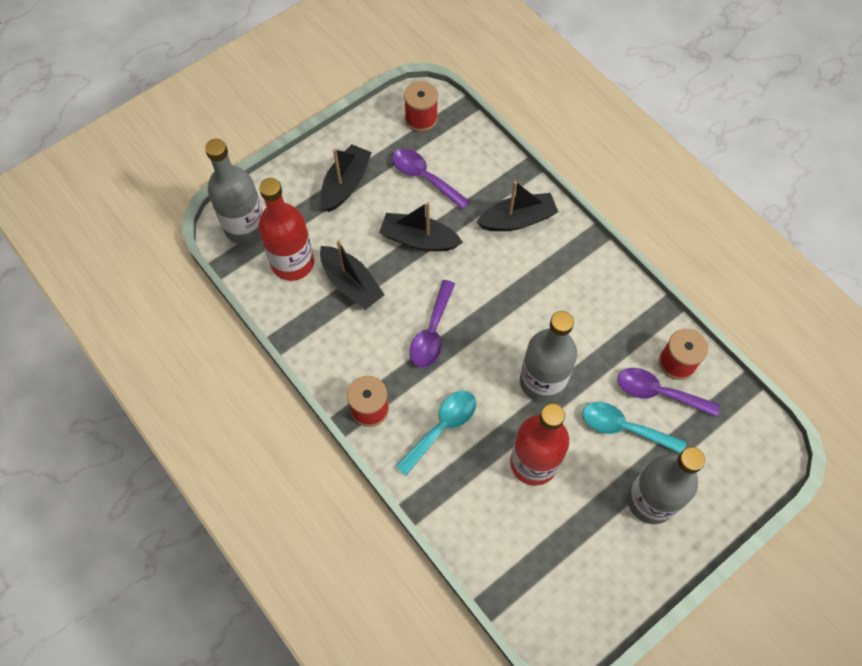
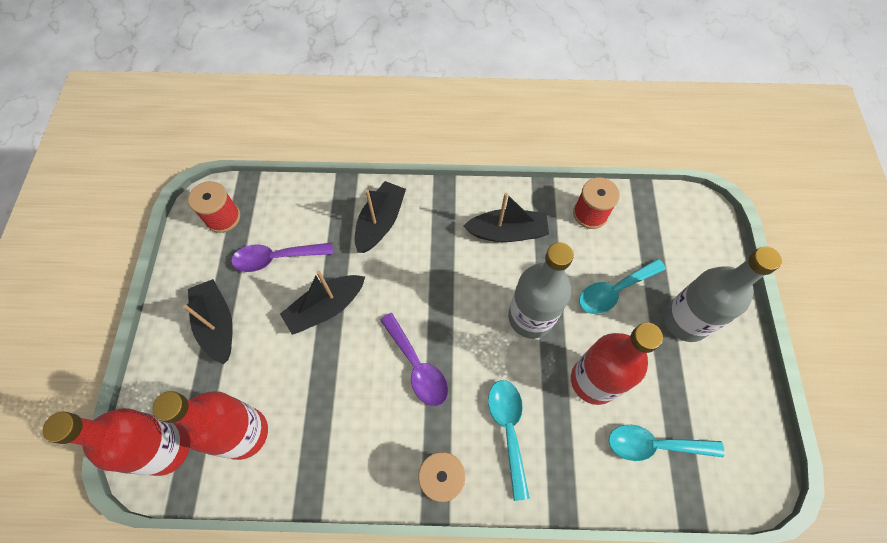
camera: 50 degrees left, 0 degrees up
(245, 227) = (166, 448): grey bottle -> red bottle
(351, 284) = (313, 397): black boat -> black boat (507, 232)
(522, 540) = (654, 445): none -> turquoise spoon
(658, 393) = (604, 245): purple spoon -> none

